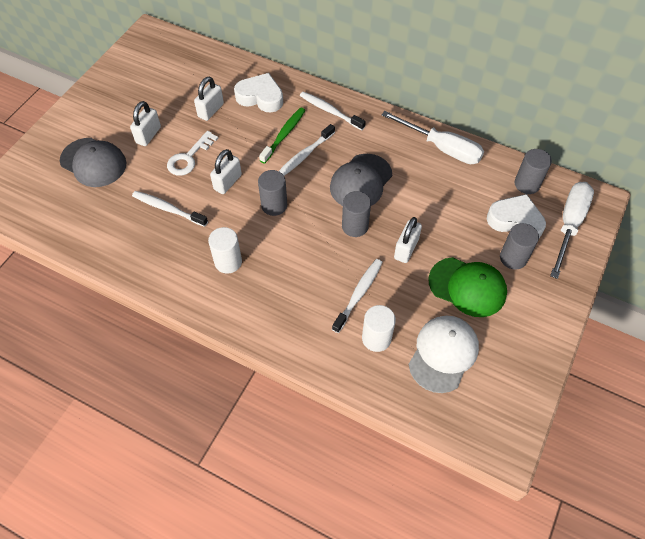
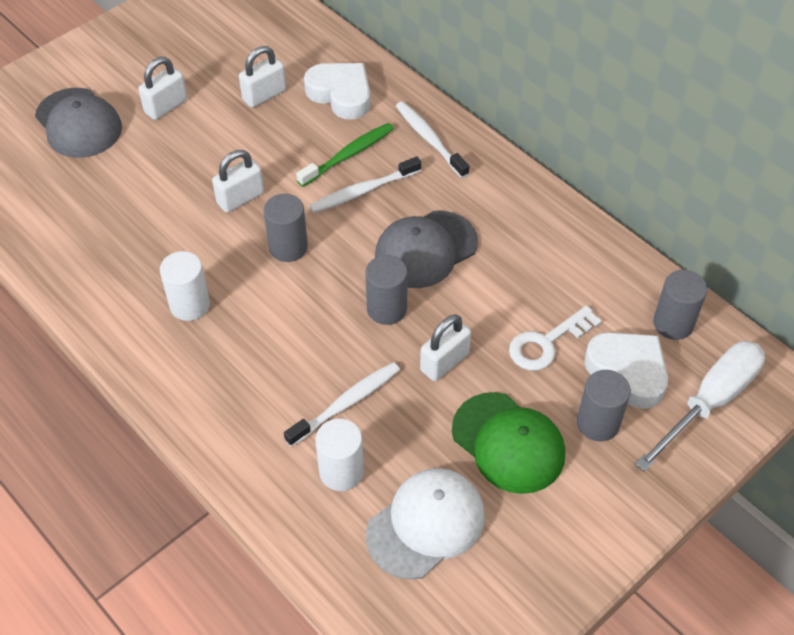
camera: 20 degrees right, 5 degrees down
(168, 209) = (145, 211): white toothbrush -> none
(189, 157) = (205, 151): white key -> white key (547, 343)
(442, 148) = (568, 235): white screwdriver -> none

